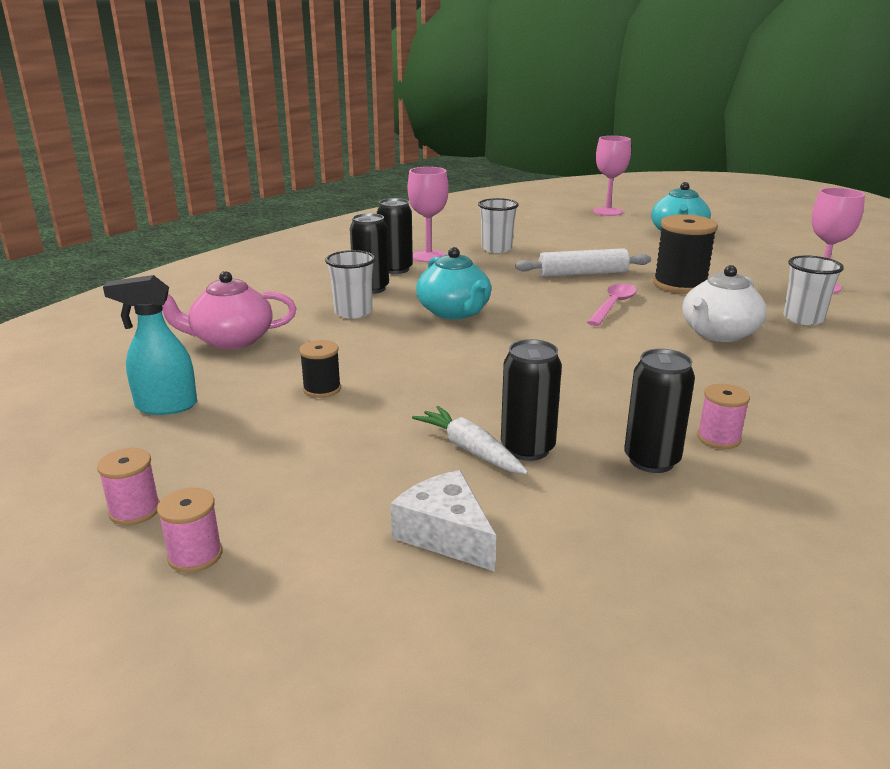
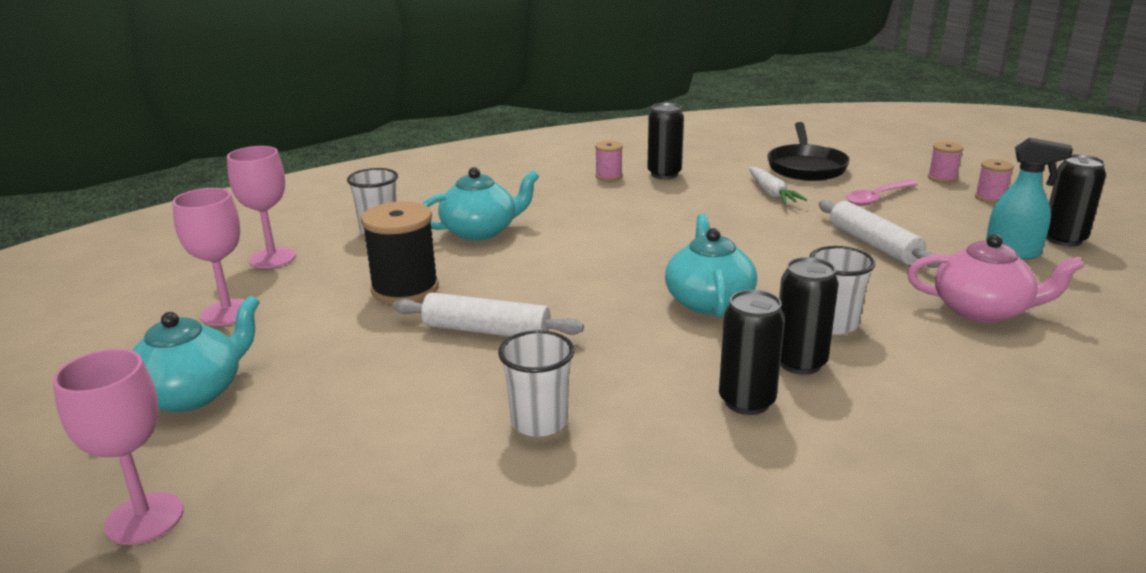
camera: 155 degrees left, 0 degrees up
(322, 389) = (873, 244): black spool -> white rolling pin
(428, 256) = (673, 427): pink goblet -> pink goblet (227, 313)
(445, 534) = (806, 167): white cheese -> black pan
(527, 449) = (733, 188): black can -> black can (1063, 239)
(613, 305) = (524, 276): pink spoon -> pink spoon (877, 198)
(718, 334) = (480, 231): white teapot -> turquoise teapot

